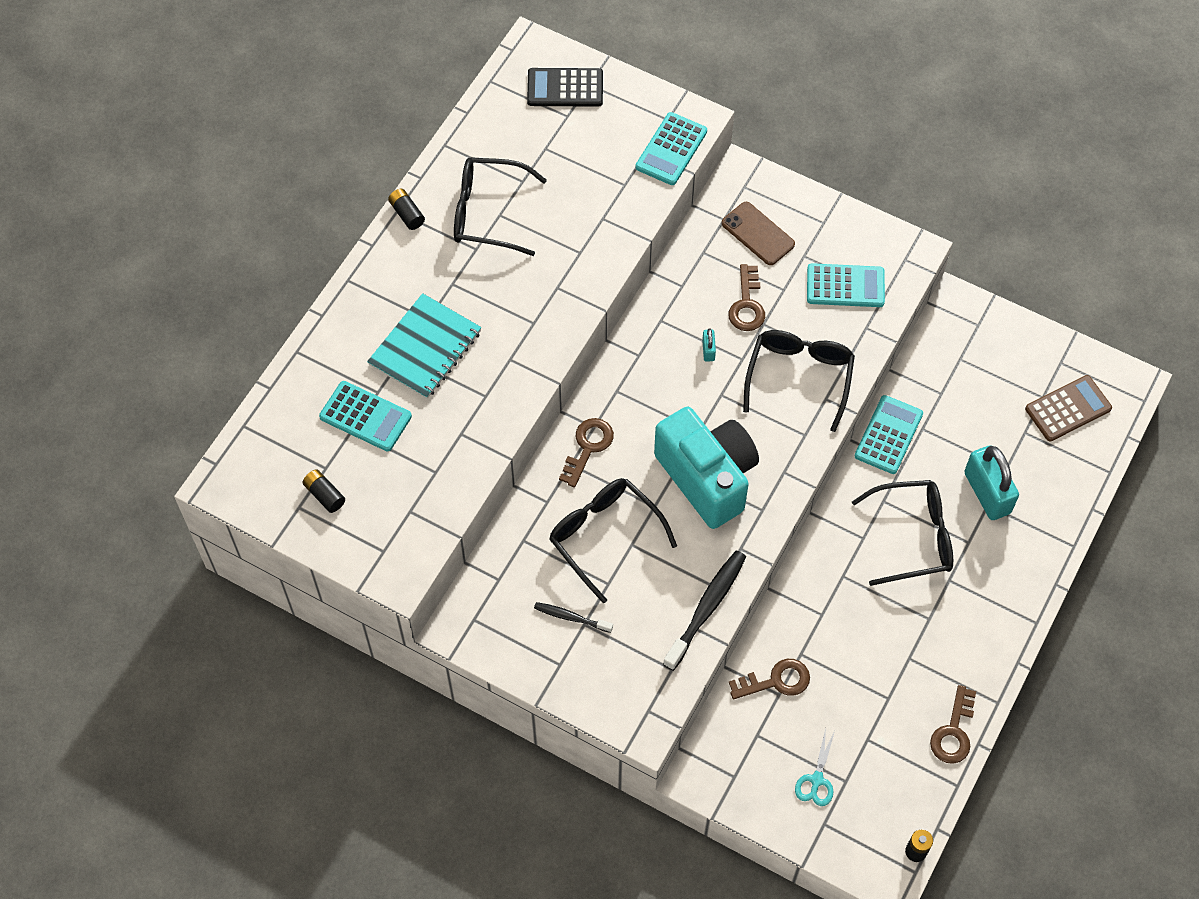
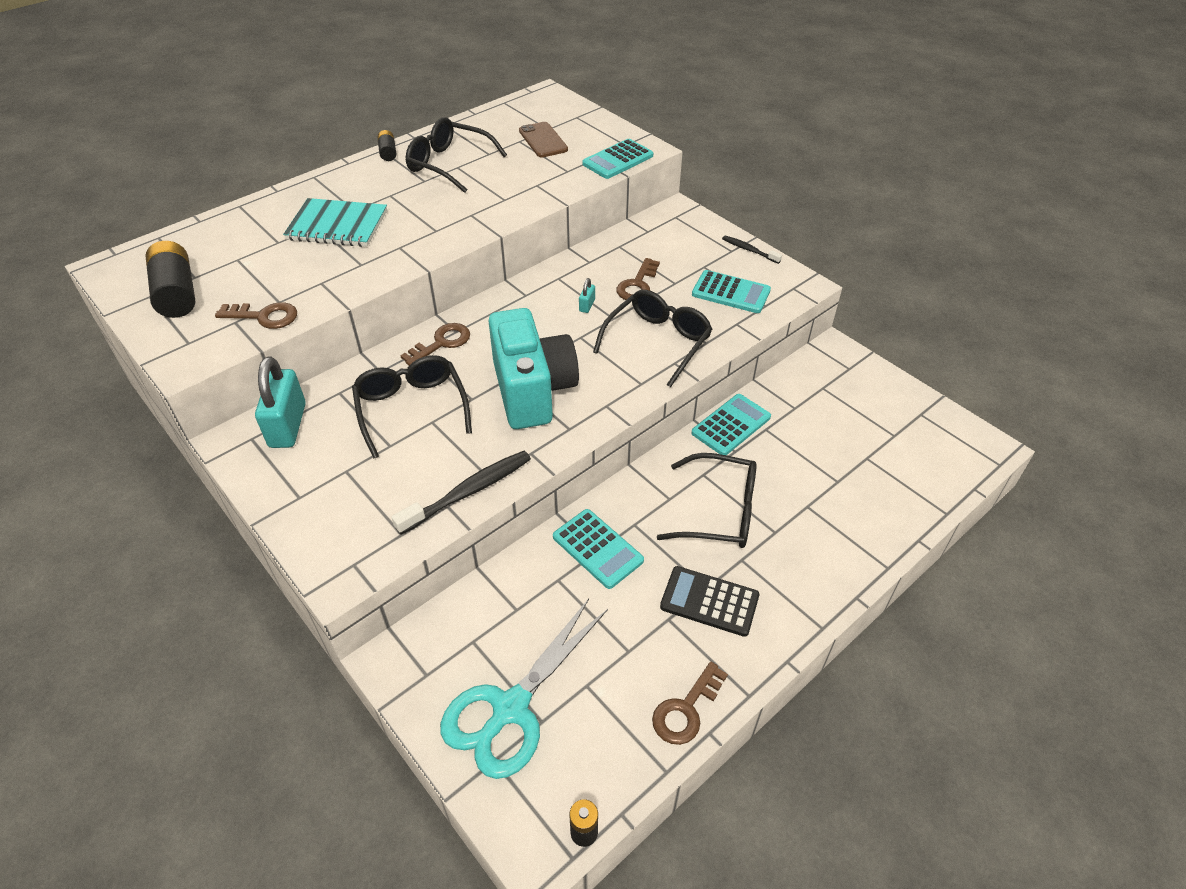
camera: 20 degrees right, 15 degrees down
(324, 495) = (177, 293): black battery -> black battery, size x1.96
(365, 416) = (255, 254): turquoise calculator -> turquoise calculator (597, 549)
(425, 348) = (337, 225): turquoise notebook -> turquoise notebook turned 45 degrees clockwise
(565, 88) = (557, 115): black calculator -> black calculator (709, 601)
(571, 617) = (337, 462): black toothbrush -> black toothbrush (749, 250)
(758, 234) = (671, 245): brown phone -> brown phone (543, 140)
(776, 681) = (520, 596): brown key -> brown key (264, 316)
(816, 780) = (510, 709): turquoise scissors -> turquoise scissors, size x2.22
(987, 493) = (810, 496): turquoise padlock -> turquoise padlock (288, 425)
(1068, 409) = (917, 450): brown calculator -> none

